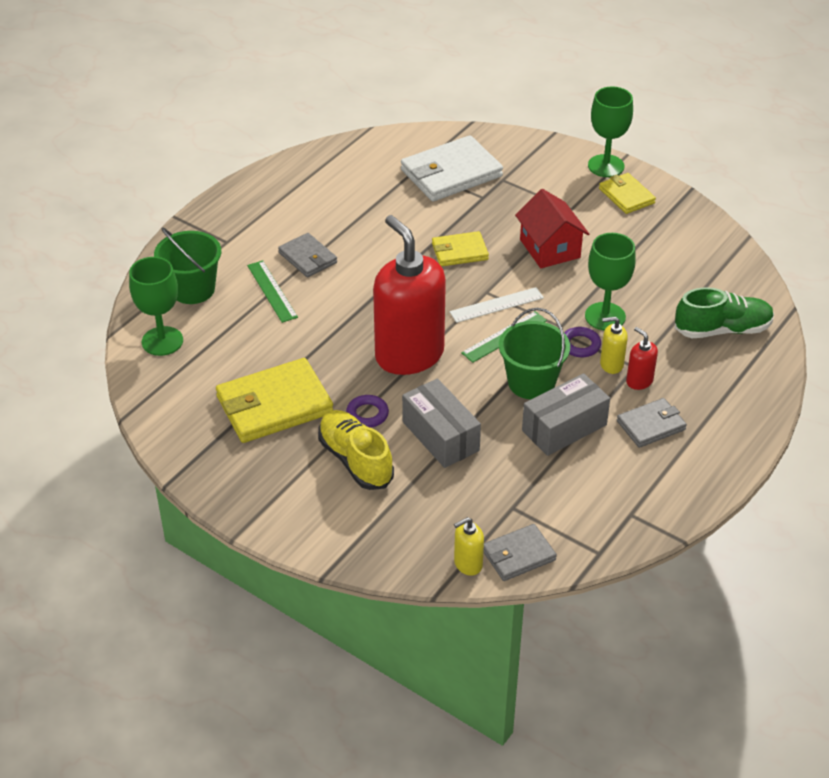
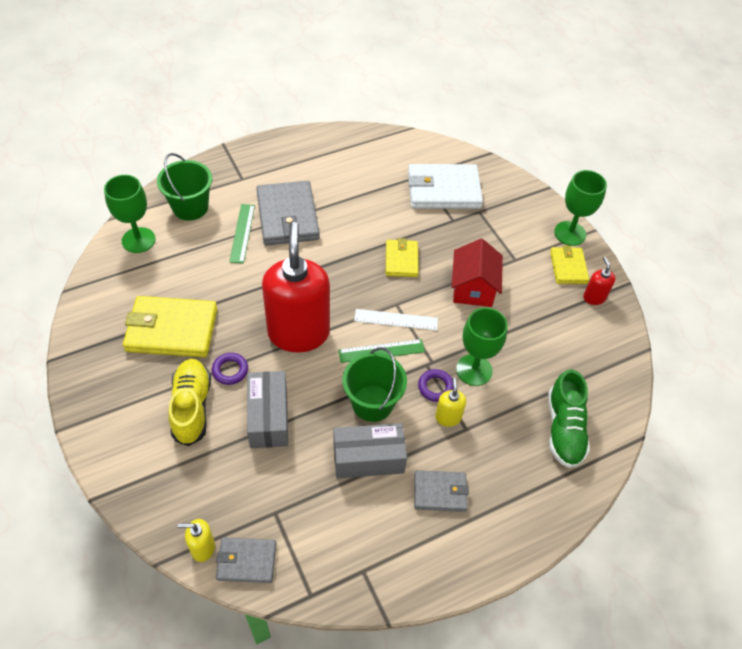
camera: 25 degrees right, 10 degrees up
(308, 258) = (287, 216): grey wallet -> grey wallet, size x1.77
(459, 252) = (401, 260): yellow wallet -> yellow wallet turned 75 degrees clockwise
(611, 364) = (448, 417): yellow soap dispenser -> yellow soap dispenser turned 60 degrees clockwise
(639, 381) = (460, 444): red soap dispenser -> red soap dispenser (594, 297)
(722, 330) = (564, 429): green shoe -> green shoe turned 75 degrees clockwise

